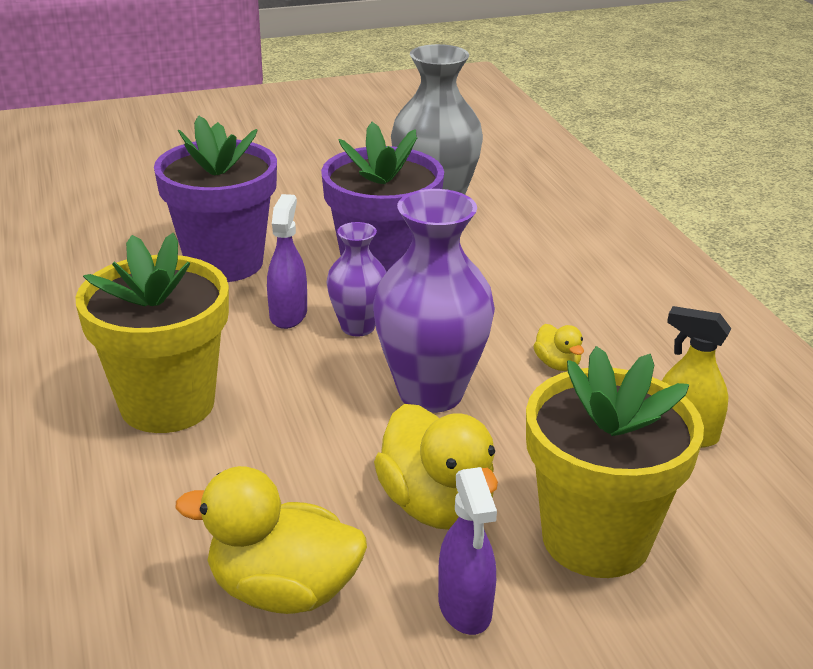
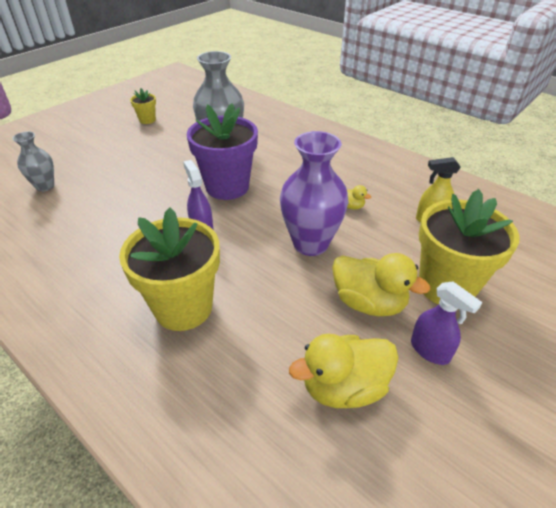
camera: 30 degrees left, 10 degrees up
(133, 192) = (45, 186): none -> grey vase
(224, 263) = (139, 211): purple flower pot -> none
(354, 140) = (147, 120): none -> yellow flower pot
(358, 327) = (243, 222): purple vase -> none

